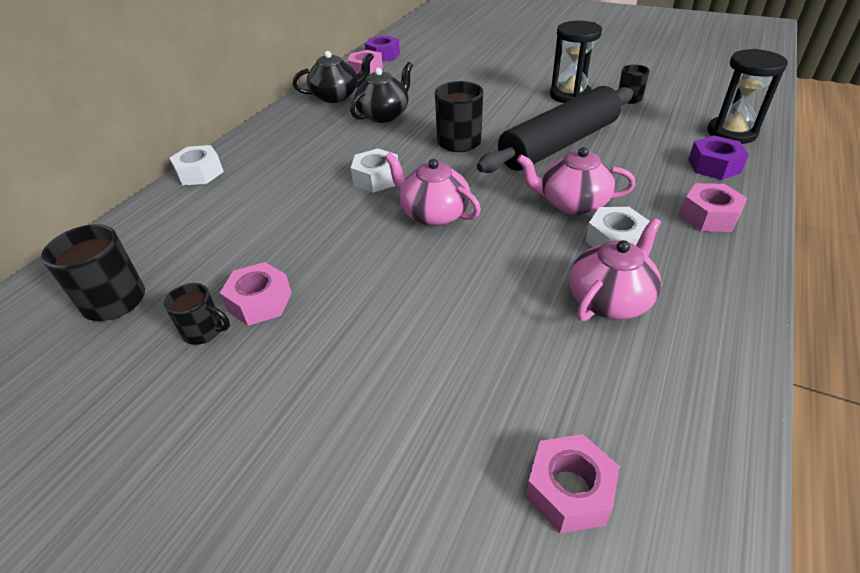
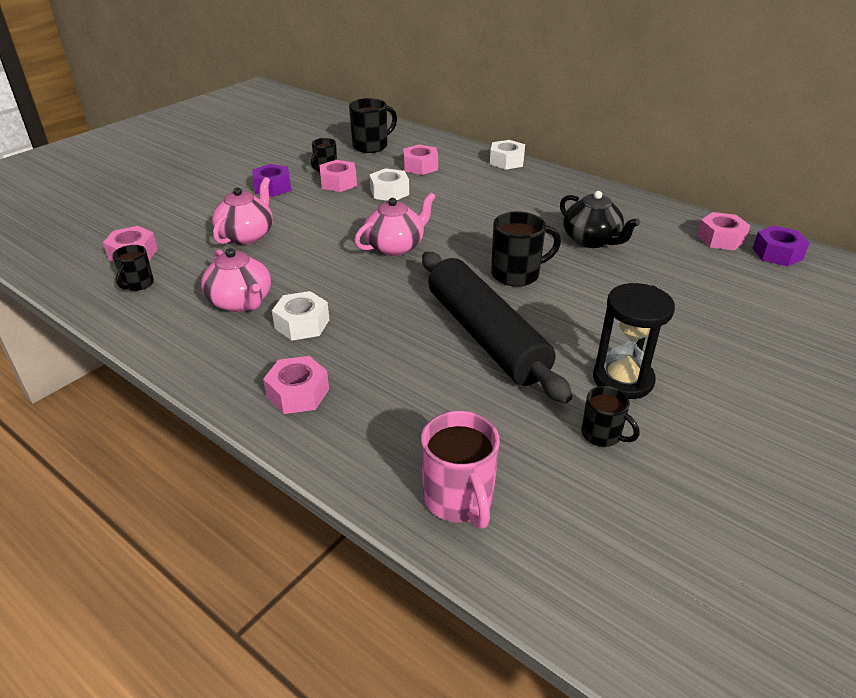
camera: 100 degrees right, 5 degrees down
(207, 235) = (420, 166): none -> pink nut
(336, 96) = (645, 218): black teapot -> none
(376, 178) = (464, 227): white nut -> white nut (389, 192)
(572, 203) = (370, 316): pink teapot -> pink teapot (246, 235)
(644, 432) = (137, 284): none -> black mug
(714, 166) = (385, 440): purple nut -> purple nut (272, 187)
(731, 133) = (459, 499): black hourglass -> pink mug

